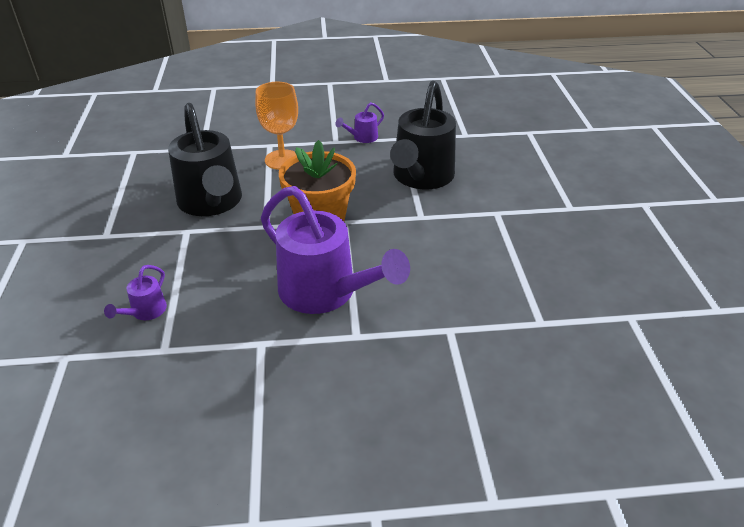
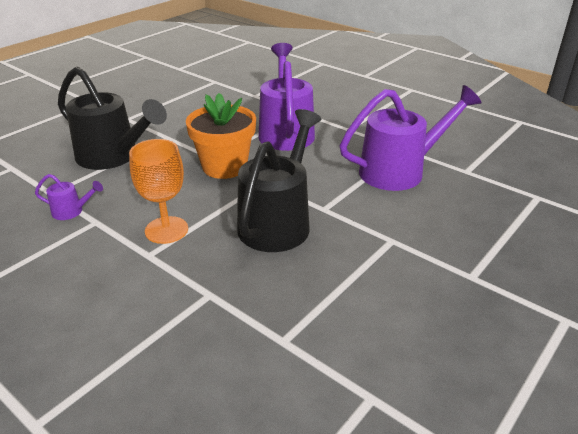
camera: 135 degrees left, 5 degrees down
(145, 312) = (400, 171): purple watering can -> purple watering can, size x2.35
(420, 178) = (113, 157): black watering can -> black watering can turned 60 degrees clockwise

